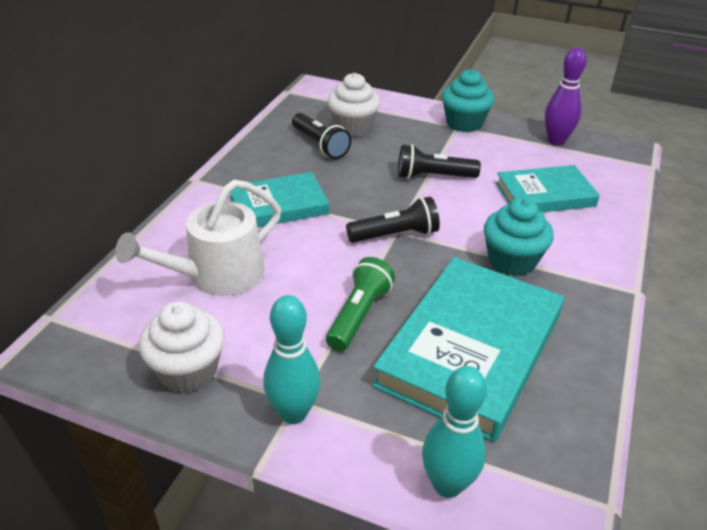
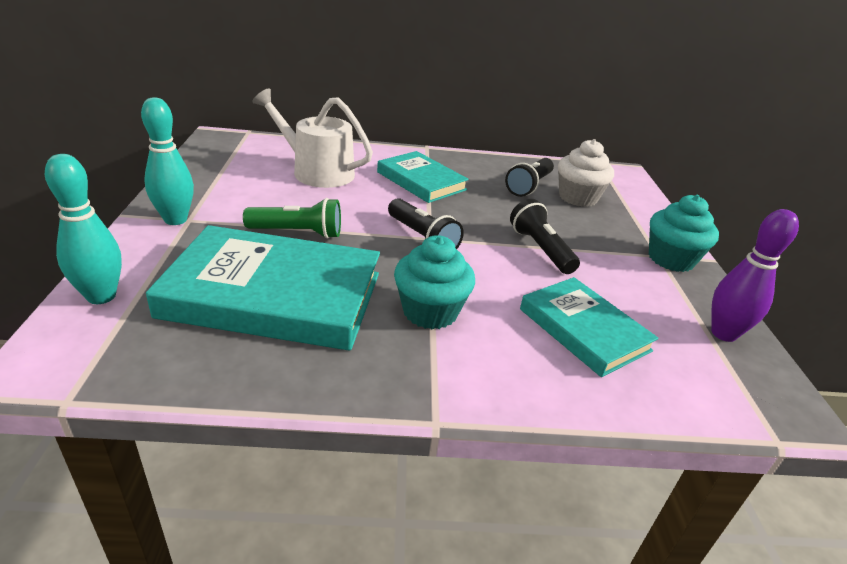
camera: 65 degrees right, 5 degrees down
(188, 371) = (210, 177): white cupcake -> none

